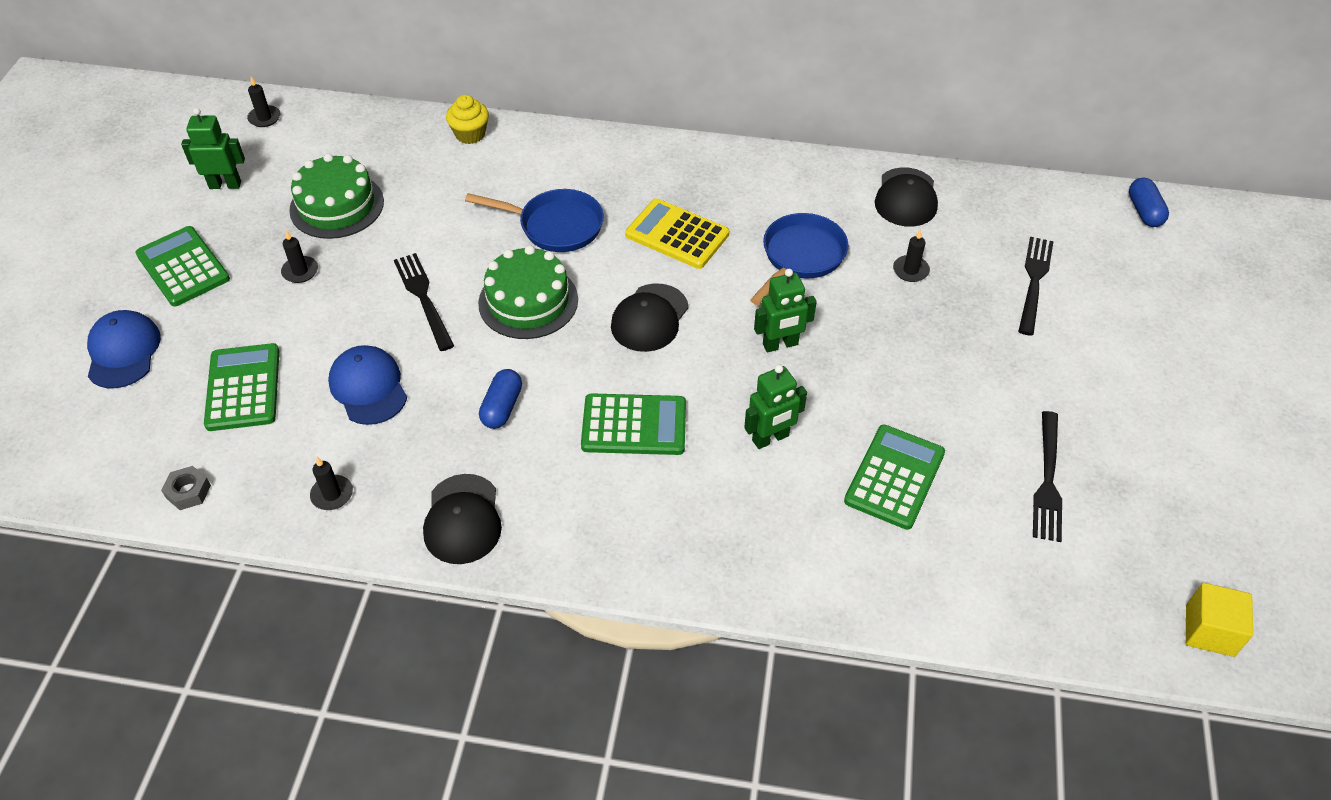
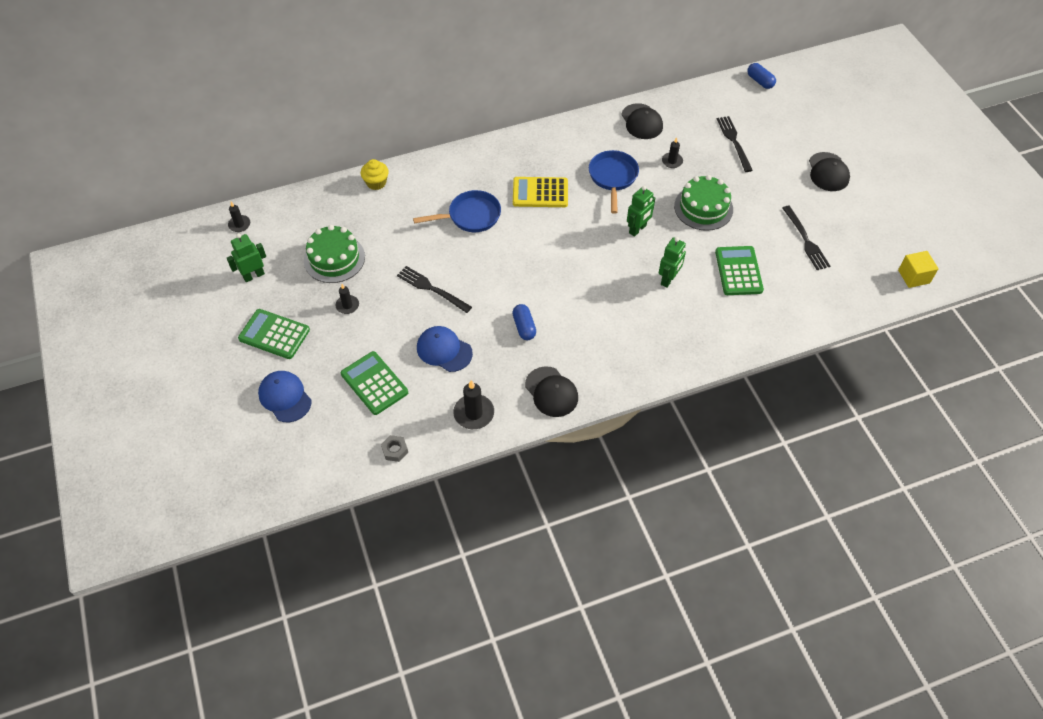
camera: 30 degrees left, 5 degrees up
(332, 494) = (474, 413): black candle -> black candle, size x1.61
(528, 301) = (490, 264): green cake -> green cake (703, 208)
(634, 425) = (598, 304): green calculator -> none
(649, 318) = (562, 245): black cap -> black cap (828, 172)

